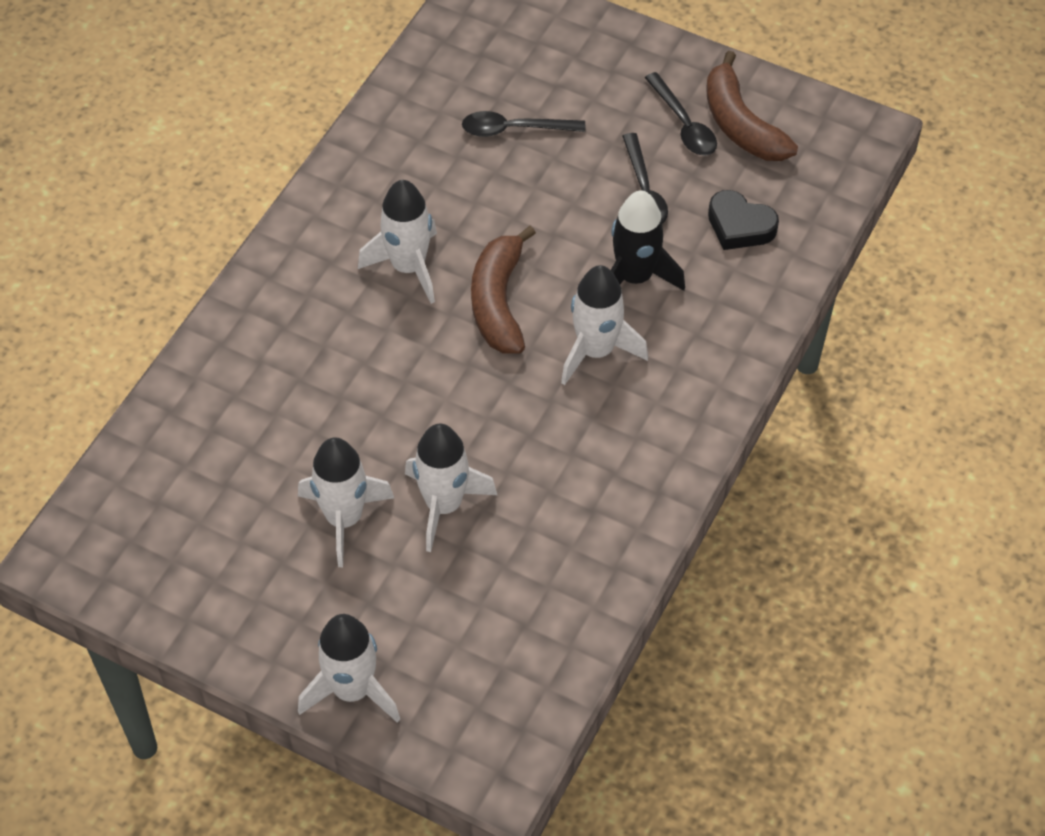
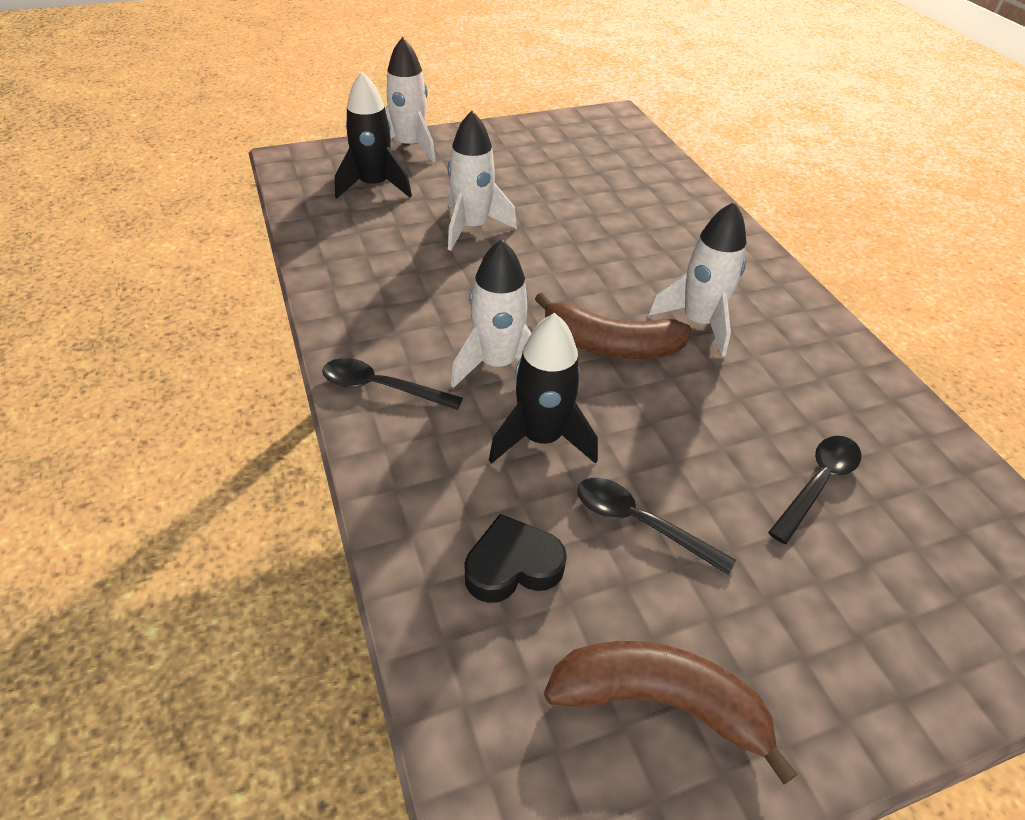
camera: 130 degrees right, 10 degrees down
(344, 519) = (516, 193): white rocket -> none
(463, 646) = (374, 186): none -> black rocket
(498, 302) = (610, 345): brown banana -> brown banana turned 150 degrees clockwise
(683, 124) = (709, 638): black spoon -> black spoon (381, 387)

